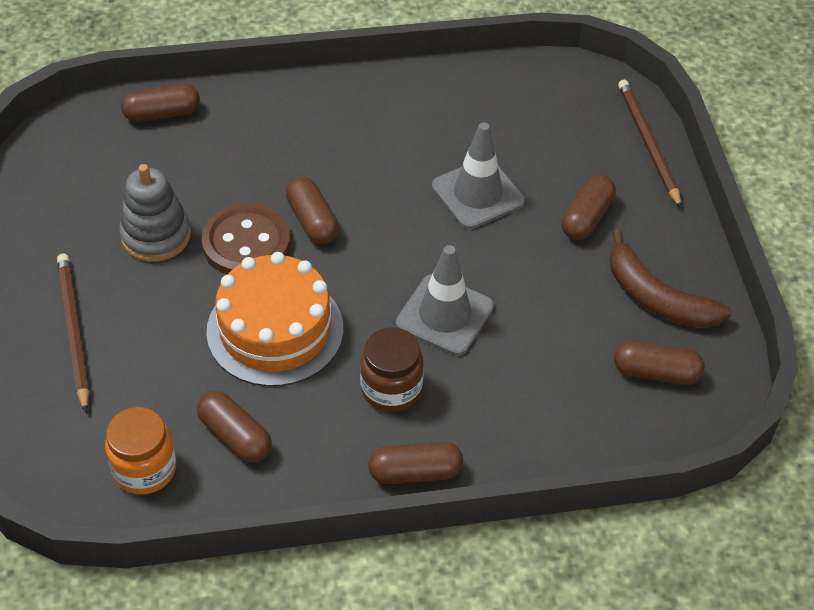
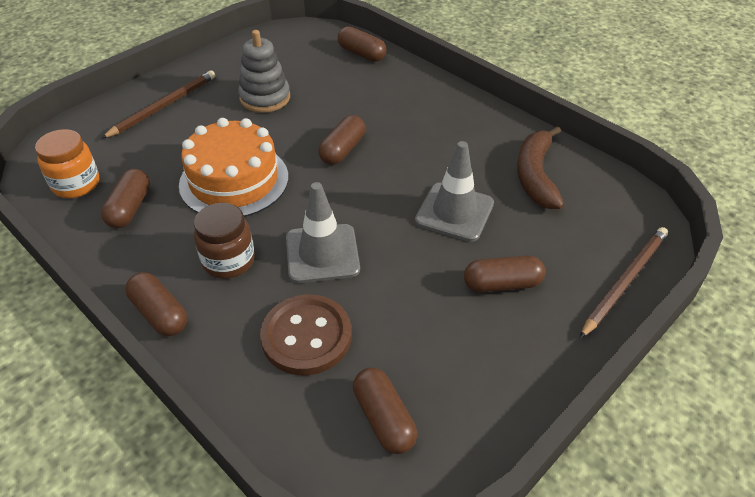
camera: 55 degrees right, 5 degrees down
(246, 243) = (295, 133): brown button -> brown button (306, 336)
(657, 298) = (467, 375): brown banana -> brown banana (535, 175)

